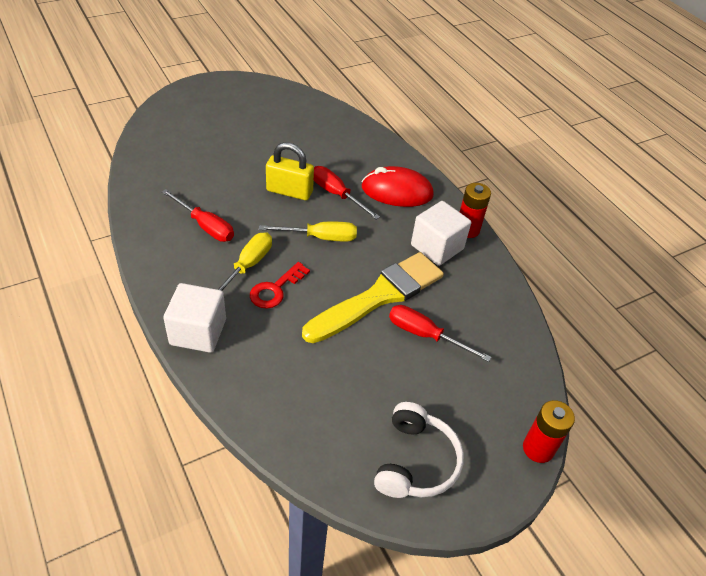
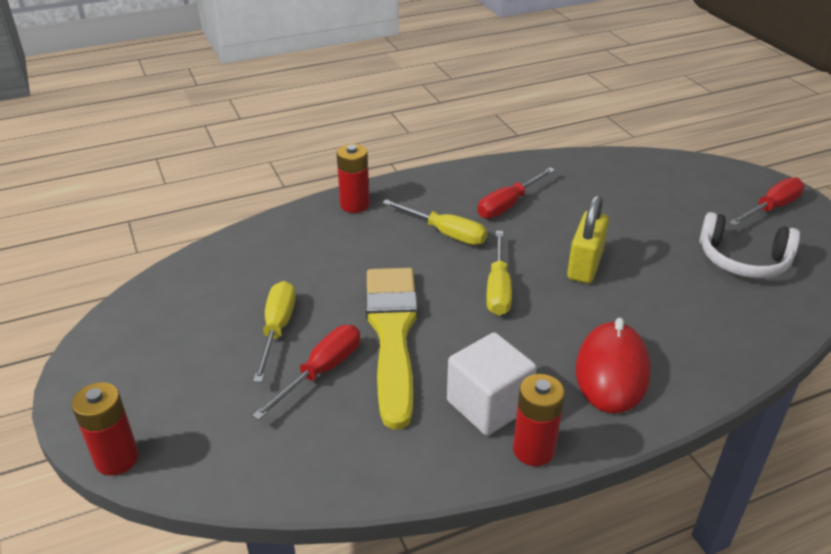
camera: 100 degrees right, 10 degrees down
(198, 332) = (354, 205): white cube -> red battery
(275, 289) = (409, 252): red key -> none
(336, 194) = (589, 307): red screwdriver -> red screwdriver (771, 208)
(379, 296) = (392, 334): yellow brush -> yellow brush turned 150 degrees counterclockwise
(384, 369) = (277, 329): none -> yellow screwdriver
(416, 461) = (150, 343): white headphones -> white headphones (743, 260)

